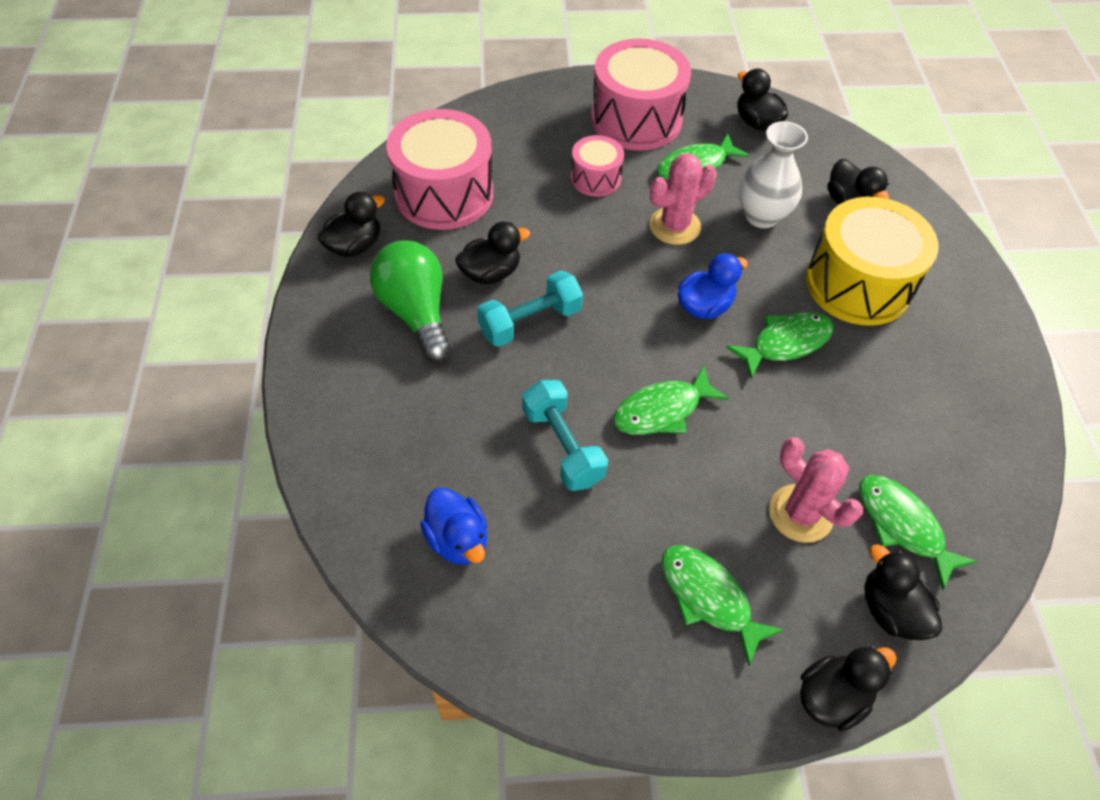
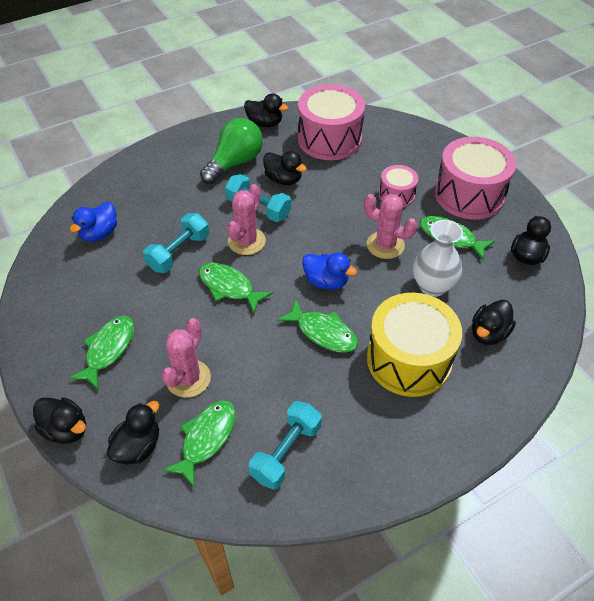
camera: 65 degrees right, 5 degrees down
(587, 359) = (246, 241): none -> pink cactus
(947, 450) = (286, 452): none -> turquoise dumbbell

